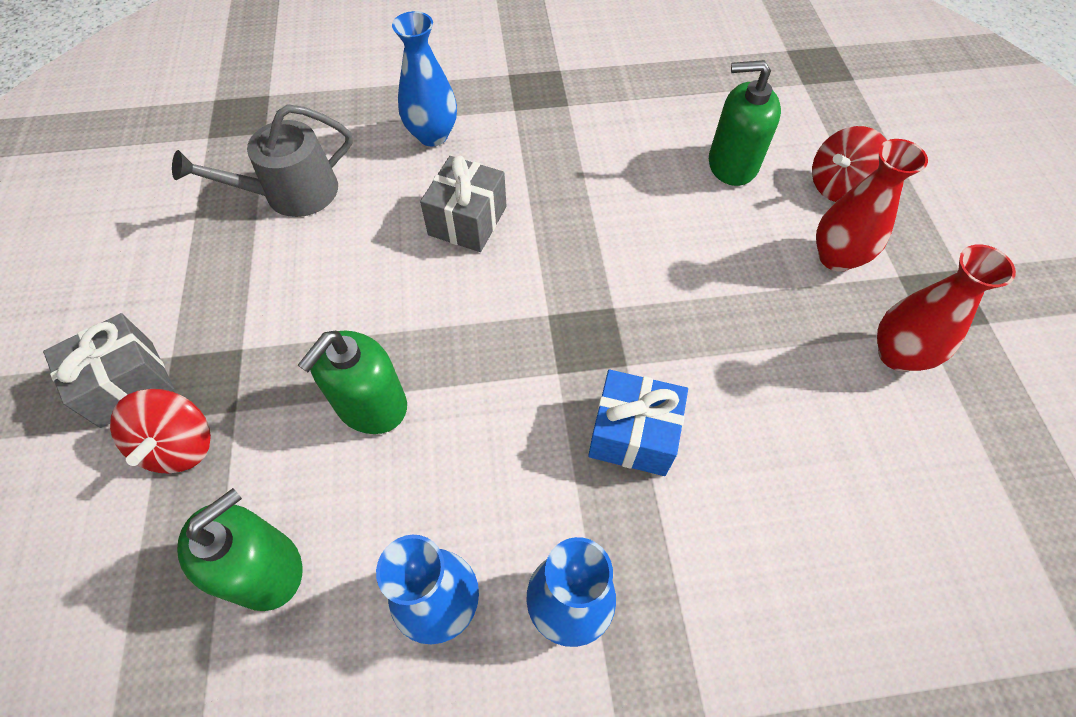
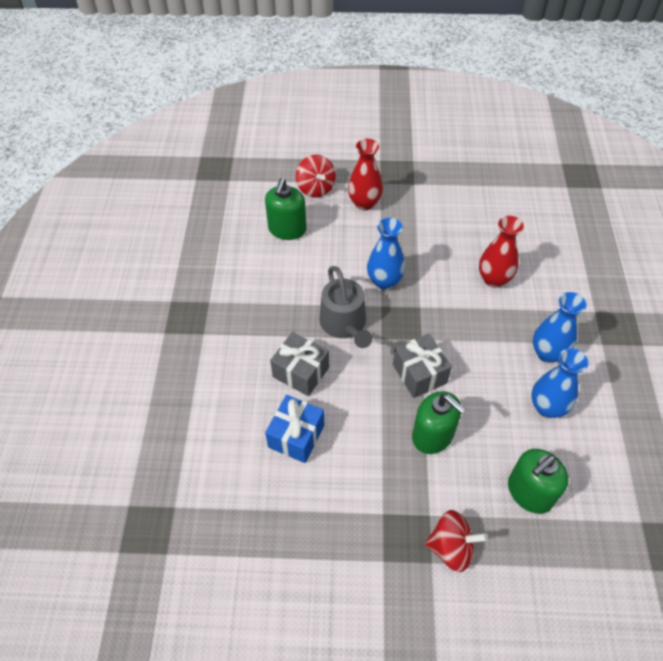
camera: 80 degrees left, 5 degrees down
(127, 383) = (402, 589): grey gift -> grey gift (419, 374)
(265, 568) = (529, 492): green soap dispenser -> green soap dispenser turned 90 degrees counterclockwise
(291, 193) = (248, 484): grey watering can -> grey watering can (344, 324)
(432, 135) = (214, 386): blue vase -> blue vase (384, 281)
(633, 434) = (461, 312): blue gift -> blue gift (296, 436)
(897, 354) = (426, 198): red vase -> red vase (494, 279)

